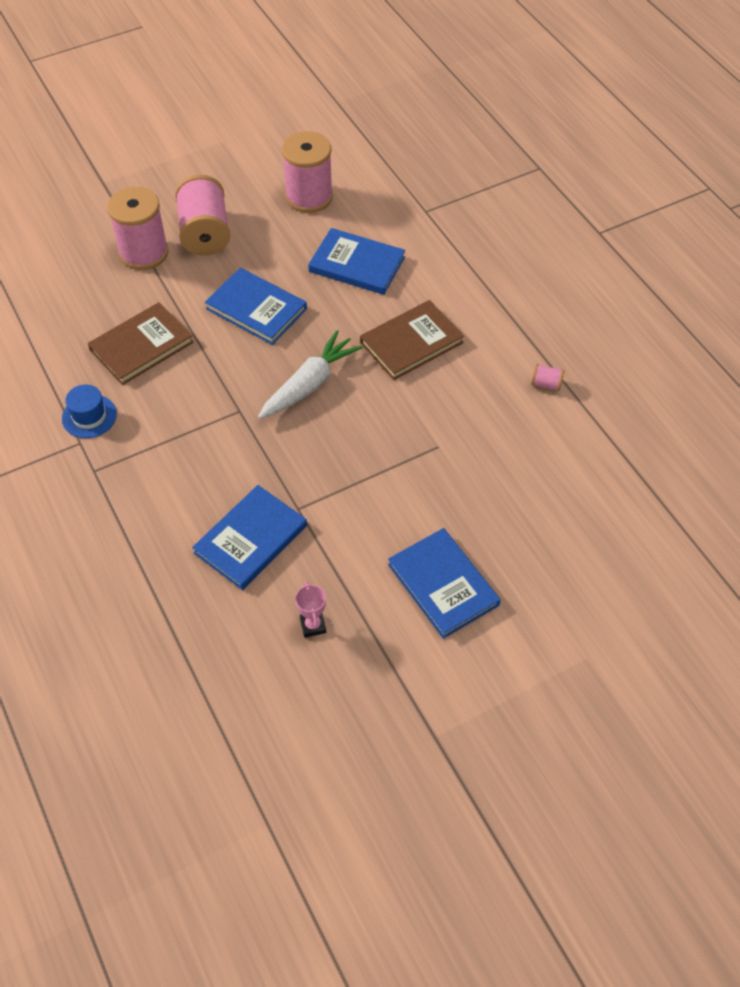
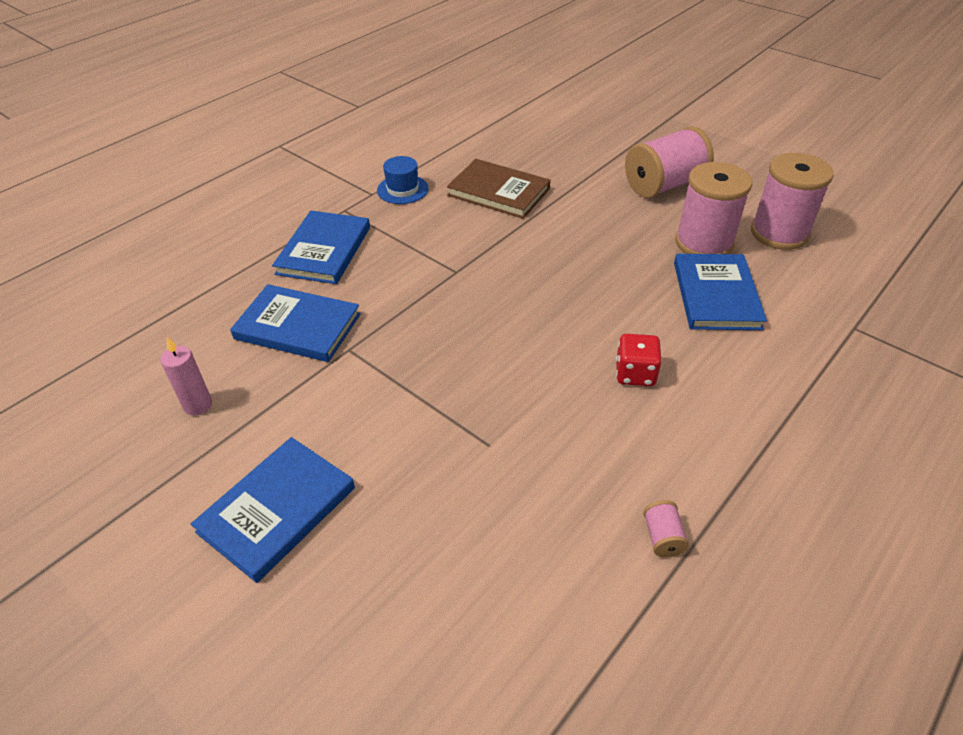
camera: 70 degrees right, 10 degrees down
(144, 253) = (609, 160): pink spool -> pink spool (704, 243)
(256, 309) = (594, 244): blue book -> blue book (324, 250)
(310, 384) = (520, 309): white carrot -> none
(313, 625) = (198, 405): pink trophy -> pink candle
(411, 342) = (635, 374): brown book -> red dice

